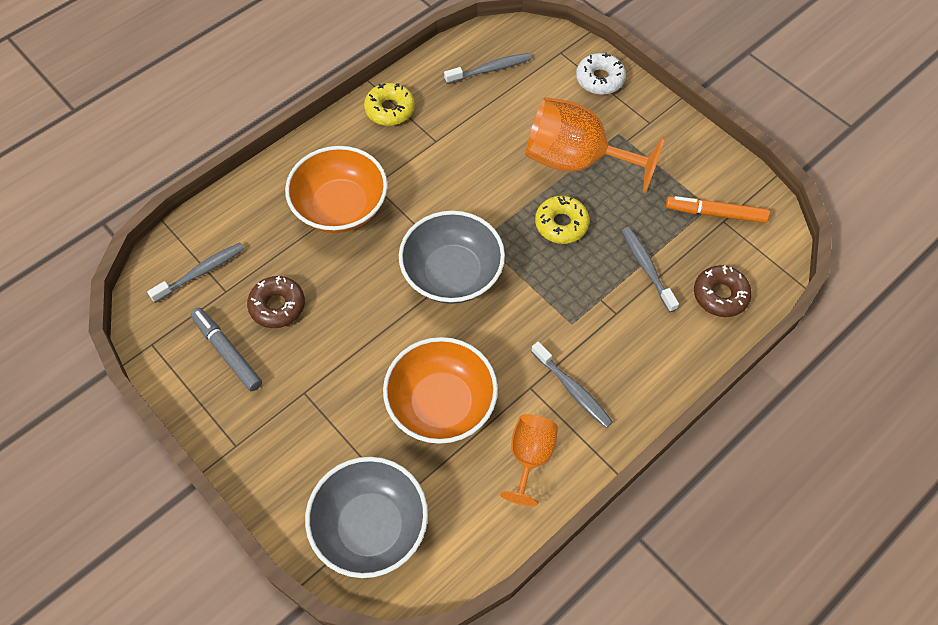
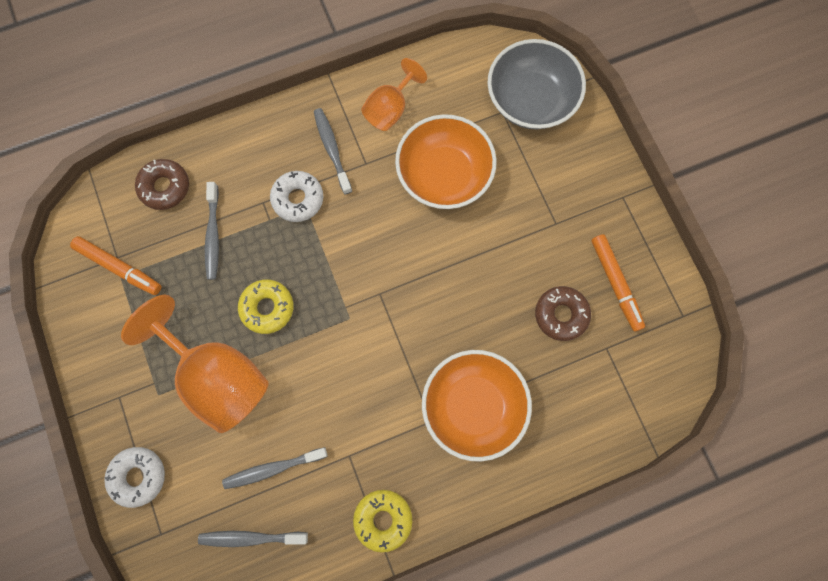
camera: 160 degrees left, 15 degrees up
(201, 272) = (626, 377): grey toothbrush -> grey toothbrush (272, 468)
(227, 352) = (615, 284): grey marker -> orange marker
(452, 273) = (390, 292): grey bowl -> none
(583, 328) = (298, 199): none -> white donut

